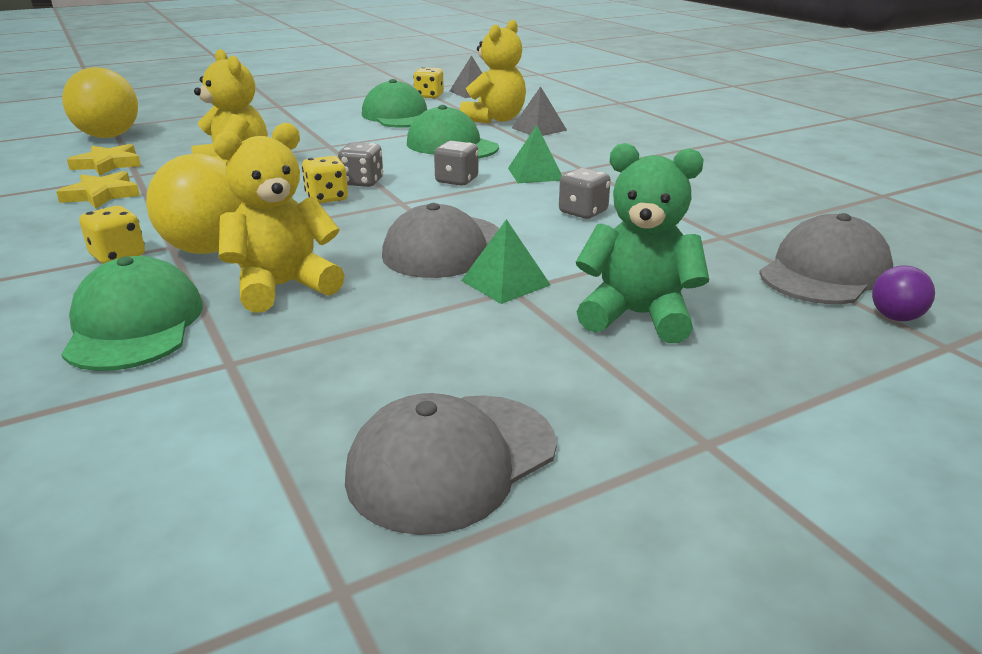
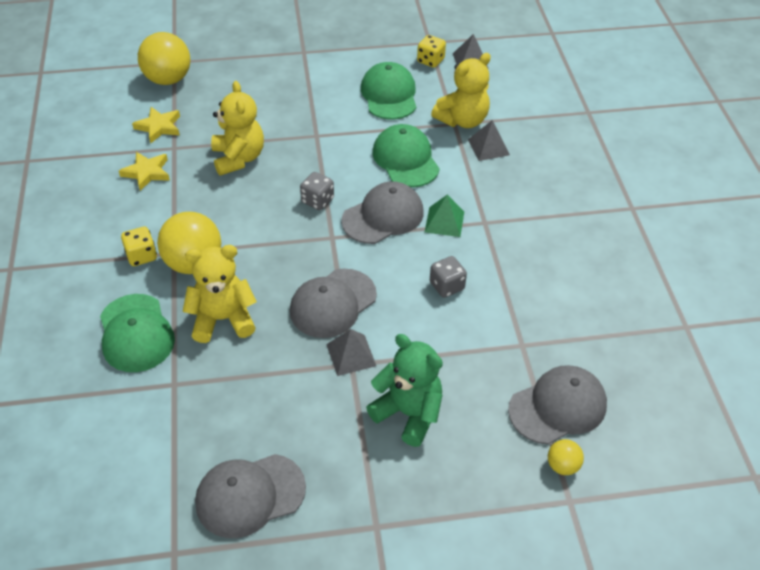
camera: 20 degrees right, 20 degrees up
(134, 325) = (136, 333): green cap -> green cap turned 150 degrees clockwise
(327, 198) = (285, 217): yellow dice -> none
(457, 181) = (383, 216): grey dice -> grey cap
(505, 282) = (351, 355): green pyramid -> grey pyramid
(895, 317) = (562, 466): purple ball -> yellow ball

